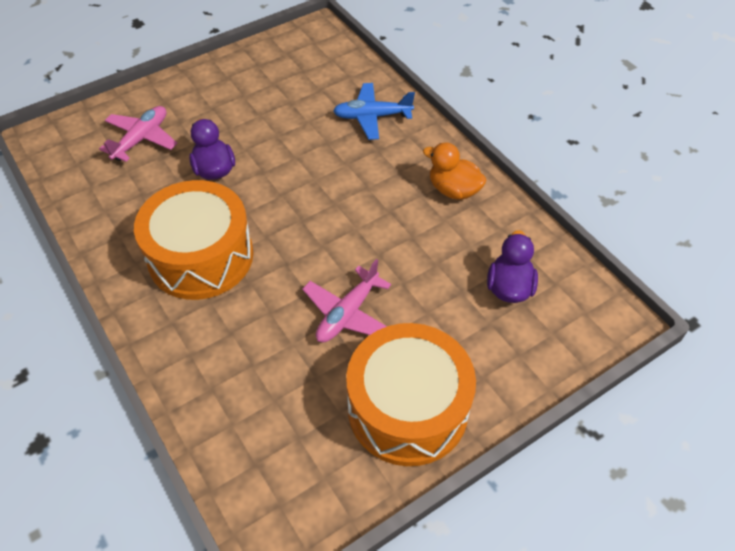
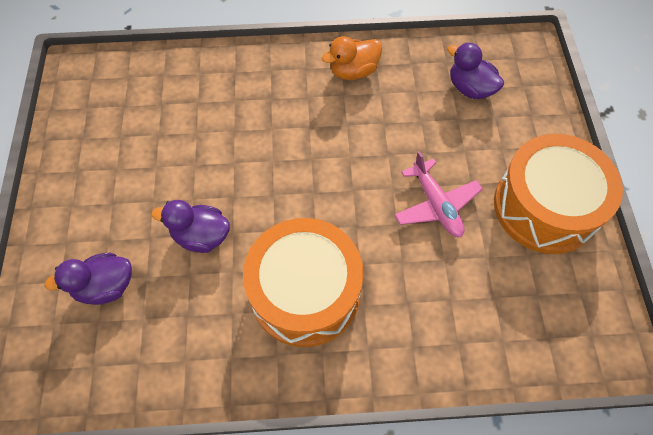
camera: 60 degrees left, 10 degrees up
(141, 139) = (106, 286): pink plane -> purple duck
(372, 117) = (228, 83): blue plane -> none

